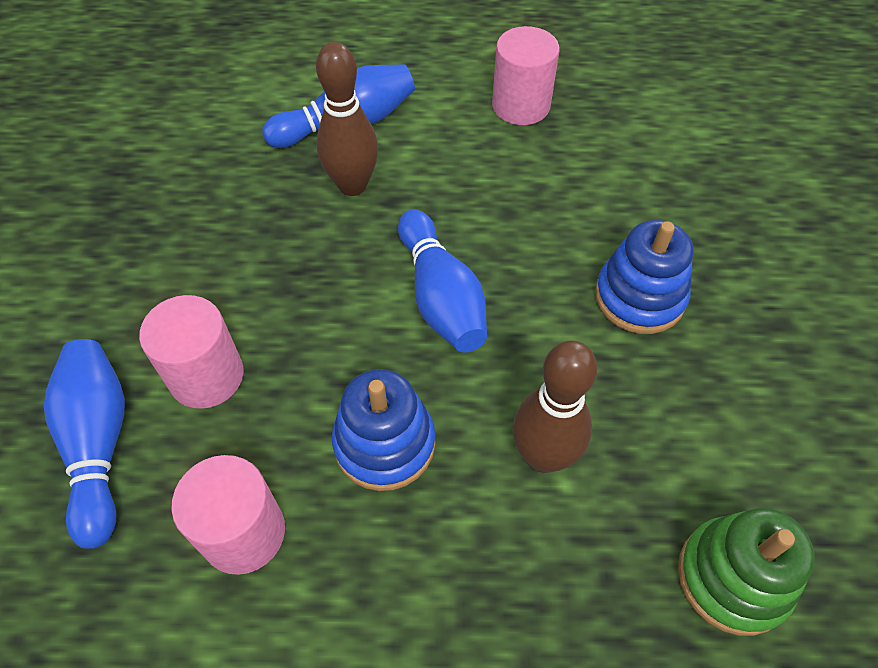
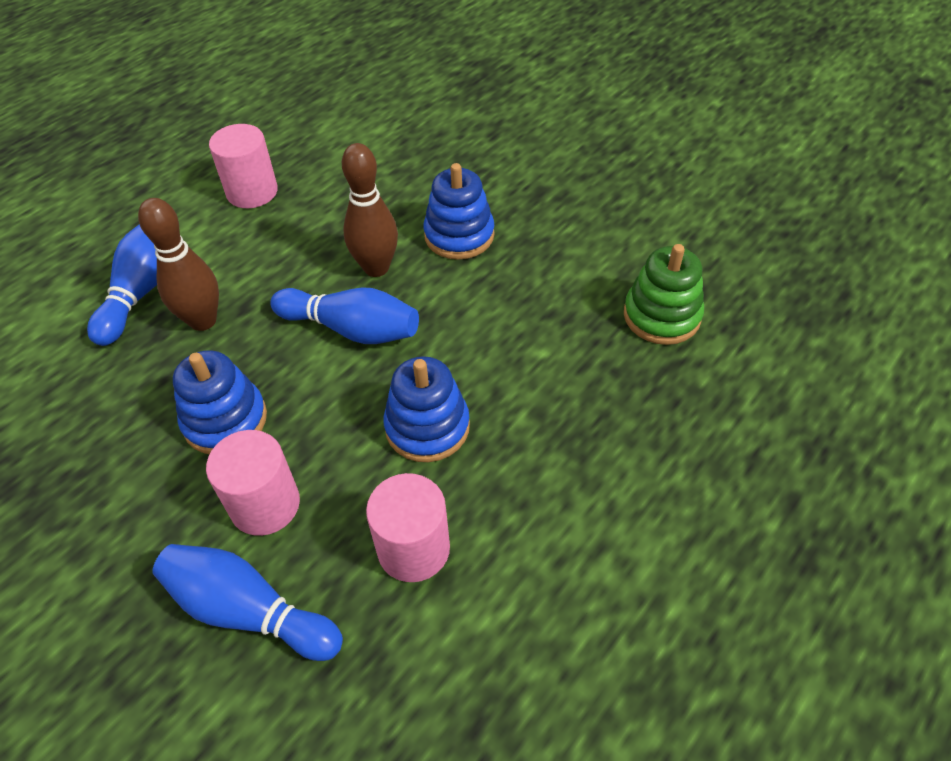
camera: 50 degrees left, 5 degrees down
(267, 281) = (225, 420): none -> blue stacking toy
(543, 456) = (515, 350): brown bowling pin -> brown bowling pin (376, 268)

